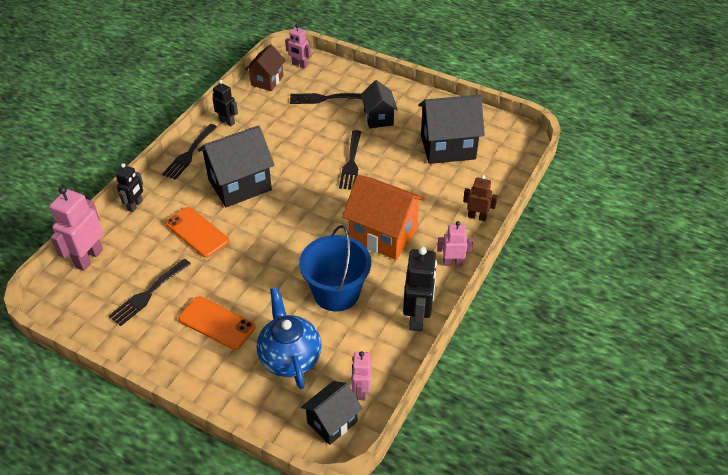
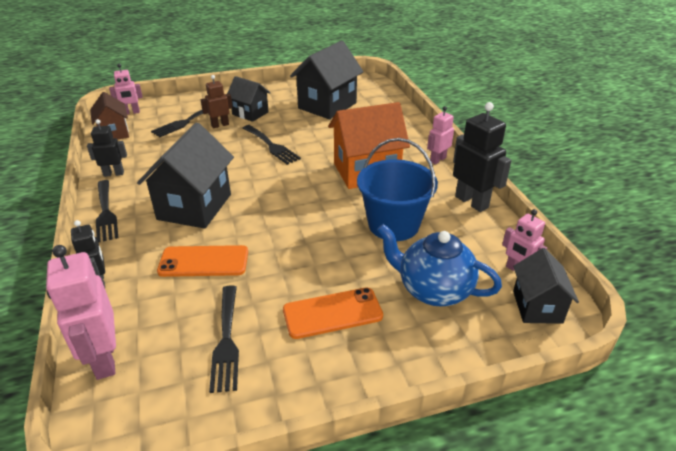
camera: 45 degrees left, 10 degrees down
(477, 217) = (409, 129): brown robot -> brown robot (220, 125)

